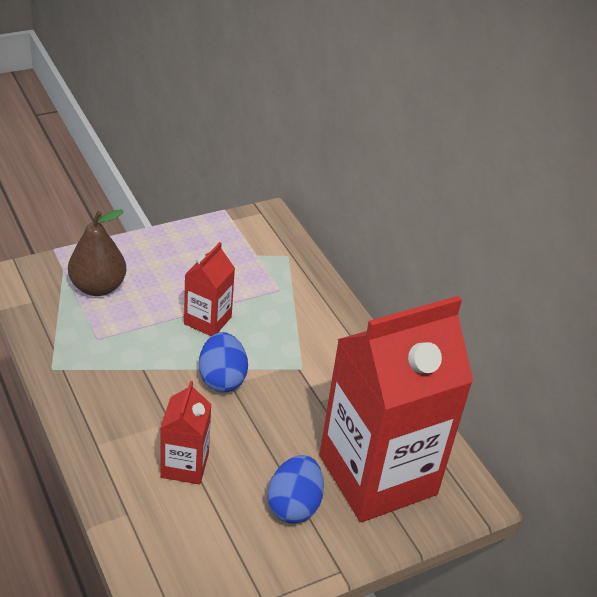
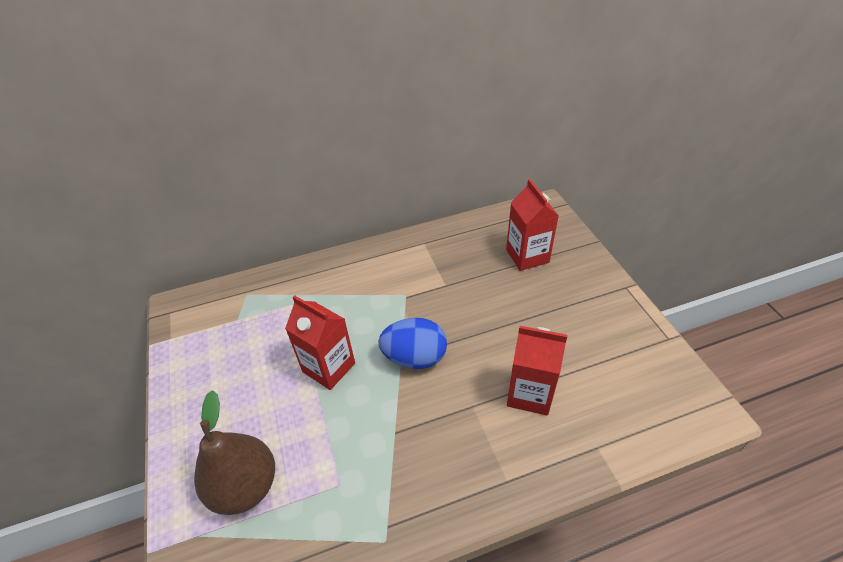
camera: 75 degrees left, 5 degrees up
(294, 505) = (566, 311): blue egg -> none
(377, 475) = (527, 256): red carton -> red carton, size x0.45

